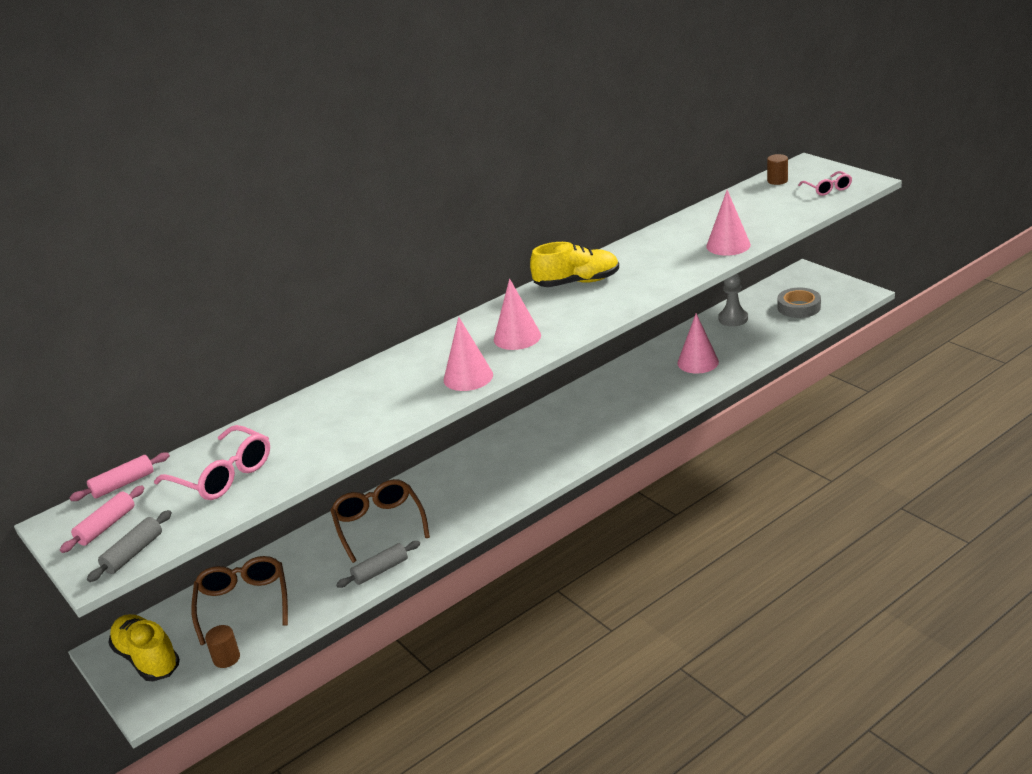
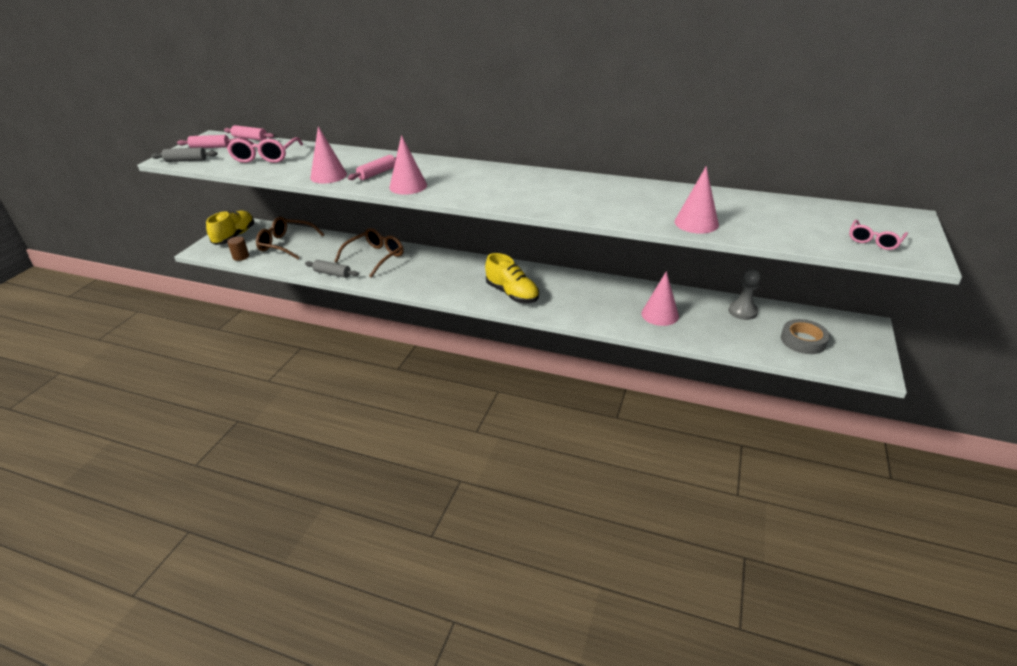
camera: 55 degrees right, 5 degrees up
(243, 604) = (286, 244): brown glasses -> brown glasses turned 120 degrees counterclockwise
(402, 392) = (377, 173): none -> pink rolling pin
(517, 337) = (472, 186): pink cone -> pink cone (328, 176)
(577, 282) = (569, 183): yellow shoe -> yellow shoe (512, 294)
(777, 181) = (852, 213): brown cylinder -> none

